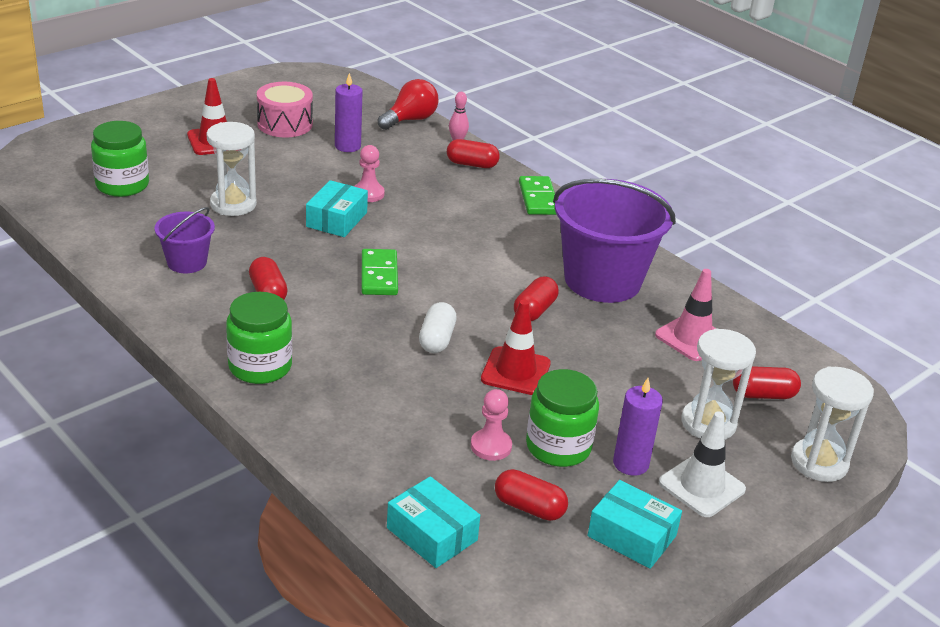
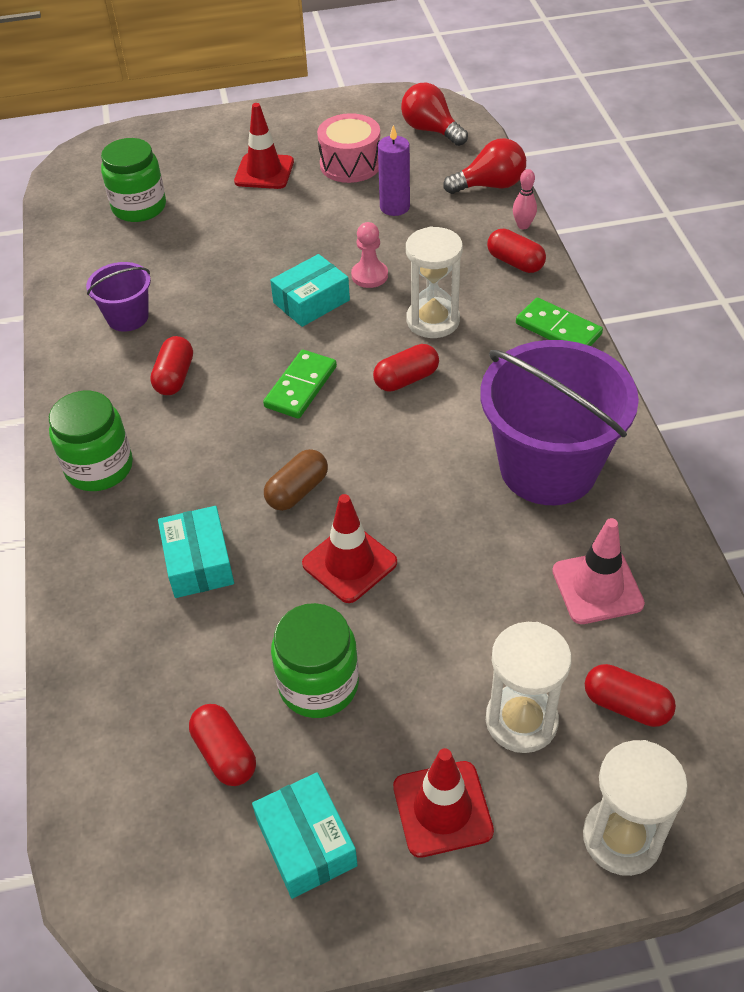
camera: 35 degrees right, 15 degrees up
(233, 204) = (223, 256): white hourglass -> white hourglass (433, 320)
(331, 91) = (431, 130): none -> red light bulb
(432, 534) = (101, 745): turquoise box -> turquoise box (199, 562)
(437, 339) = (297, 491): white capsule -> brown capsule
(491, 446) = (247, 654): pink pawn -> none
(534, 310) = (434, 486): red capsule -> red capsule (406, 379)
(538, 198) = (558, 329): green domino -> green domino turned 75 degrees counterclockwise
(630, 463) = (382, 741): purple candle -> none
(701, 486) = (442, 809): white traffic cone -> red traffic cone

